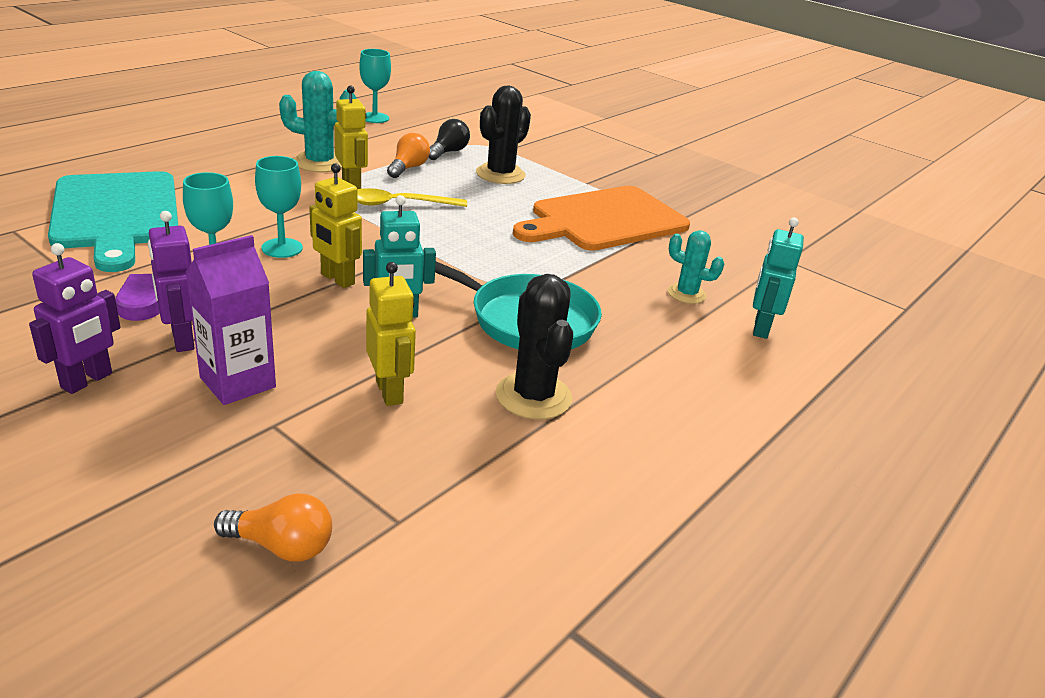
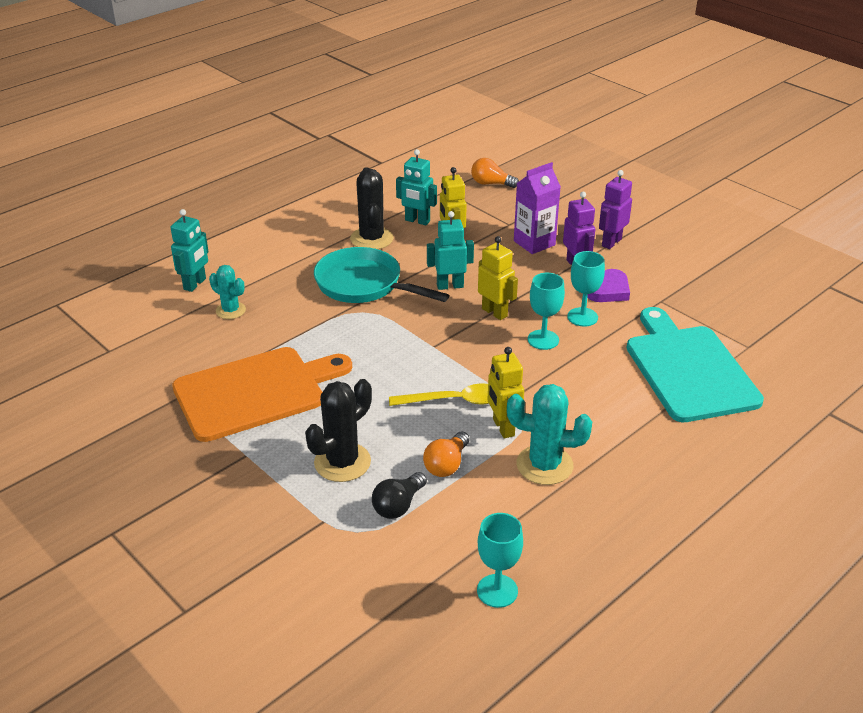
camera: 170 degrees left, 5 degrees up
(456, 434) = (417, 221): none -> turquoise robot

